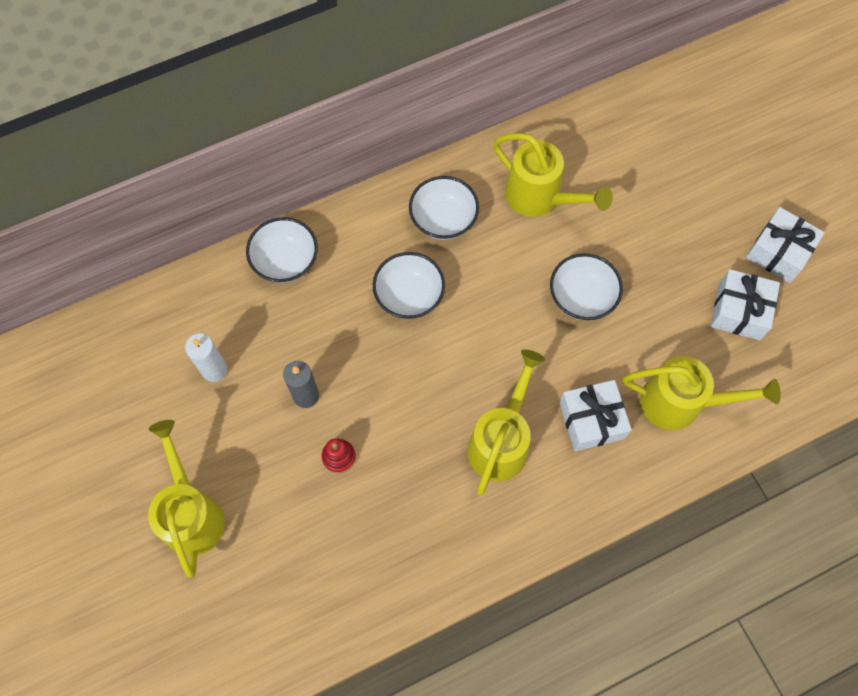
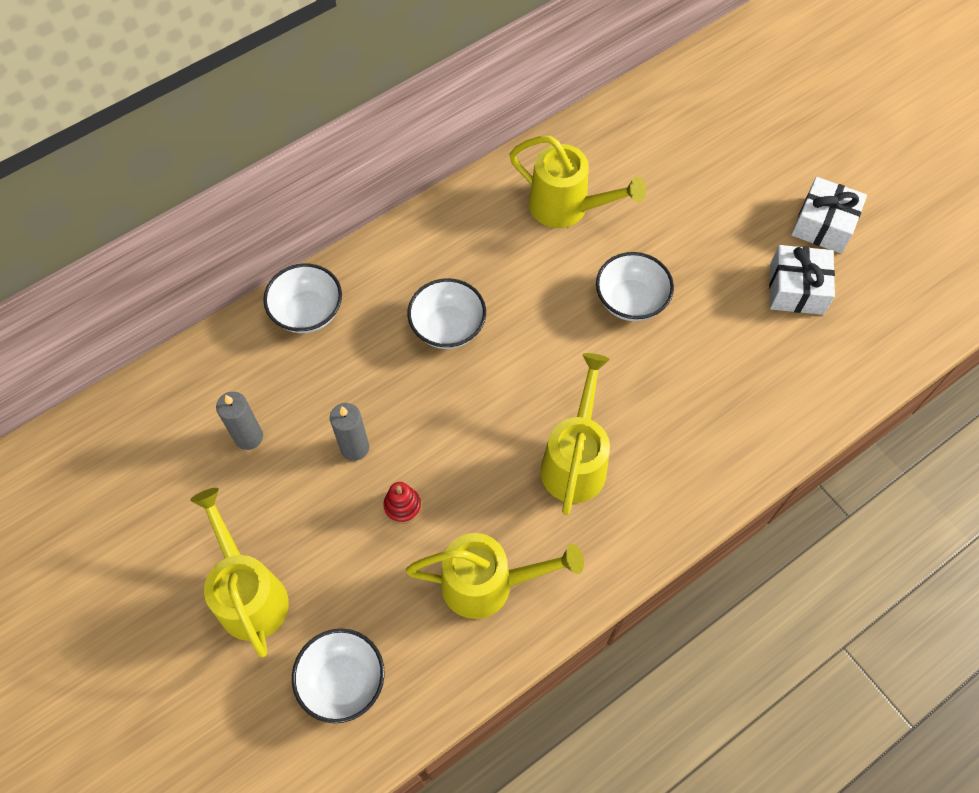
camera: 10 degrees left, 5 degrees down
(214, 370) = (249, 437): white candle -> grey candle
(443, 220) = (469, 245): white bowl -> white bowl (342, 681)
(591, 420) = (666, 423): white gift -> none
(680, 403) = (756, 391): yellow watering can -> yellow watering can (488, 584)

